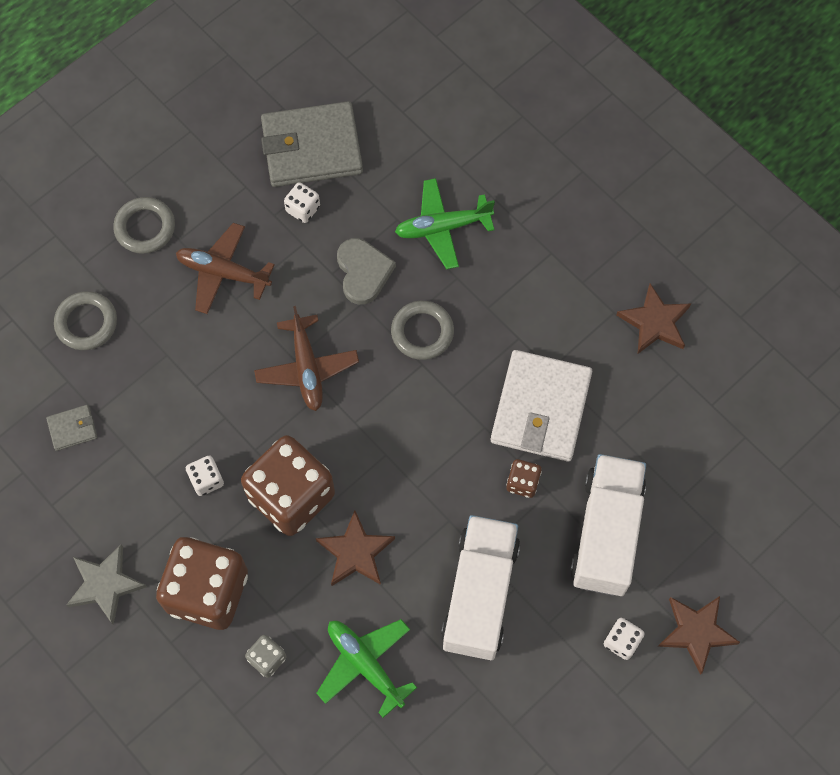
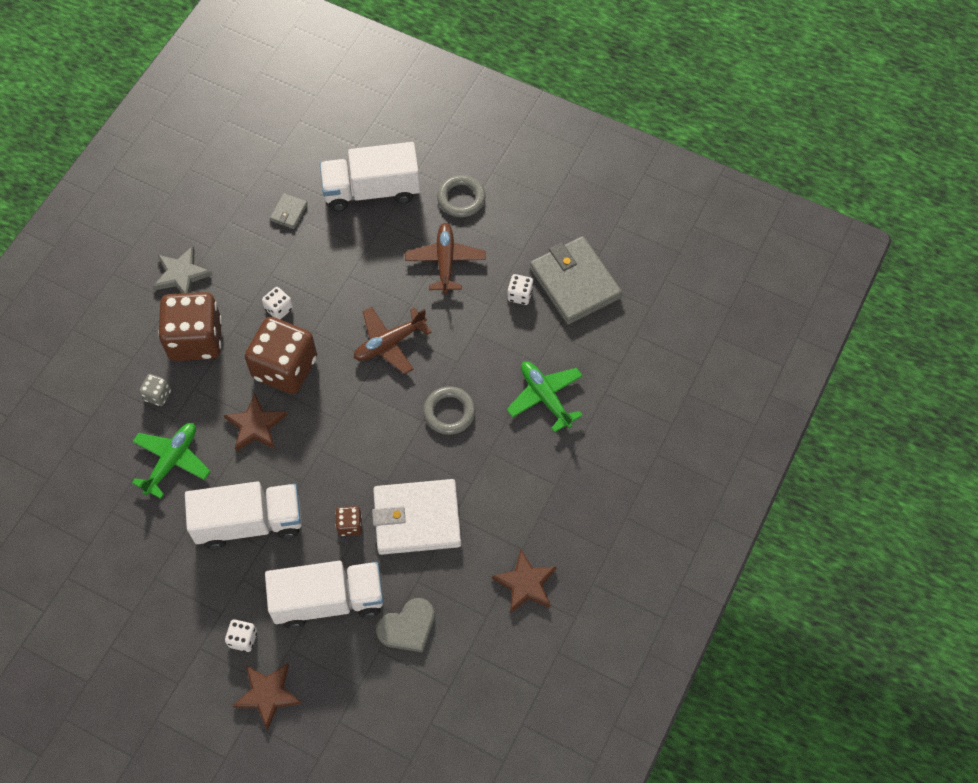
camera: 70 degrees right, 5 degrees down
(72, 428) = (289, 212): grey wallet -> grey wallet turned 60 degrees clockwise
(86, 323) = (372, 190): grey ring -> white truck
(363, 272) = (483, 354): grey heart -> grey heart (407, 627)

